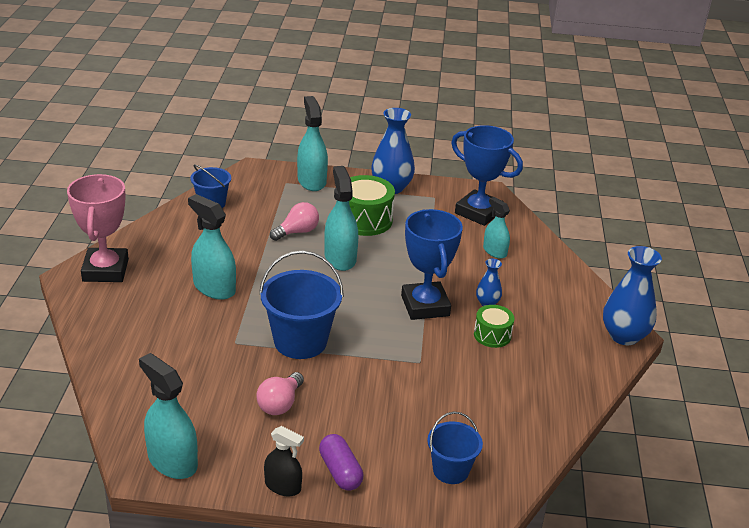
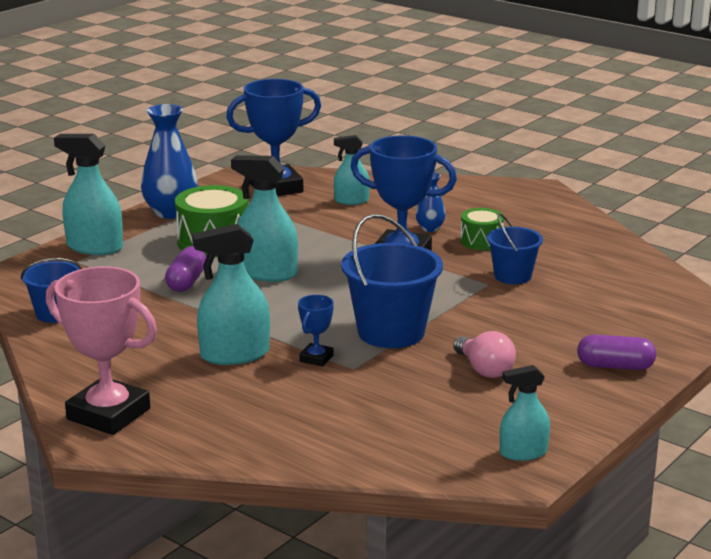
camera: 55 degrees left, 10 degrees down
(172, 461) = (523, 452): turquoise spray bottle -> turquoise spray bottle, size x0.62
(235, 322) = (316, 358): none -> blue trophy
(283, 486) = (613, 401): black spray bottle -> none
(297, 232) = (186, 281): pink light bulb -> purple capsule
(450, 470) = (655, 315): blue bucket -> blue bucket (512, 276)
(624, 336) = (540, 191): blue vase -> none

